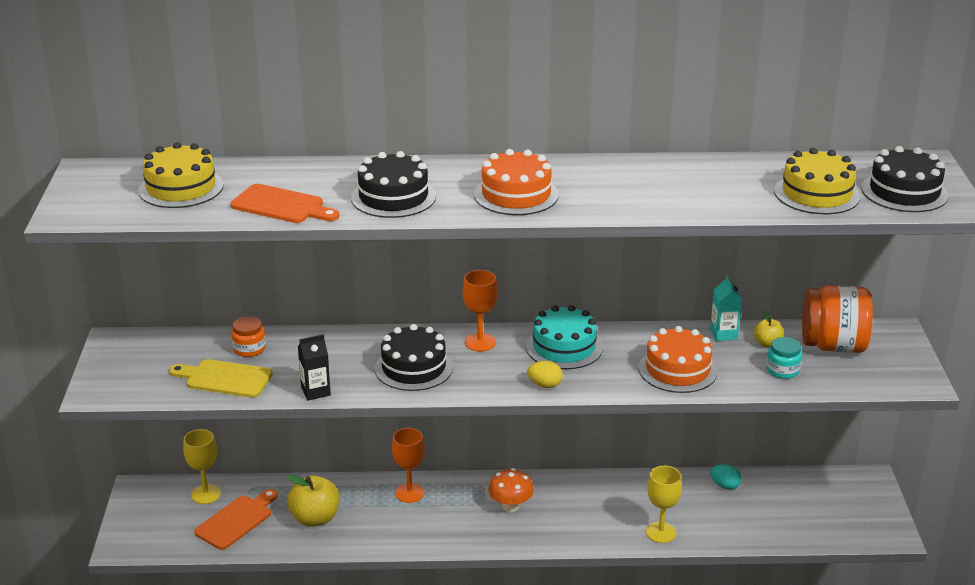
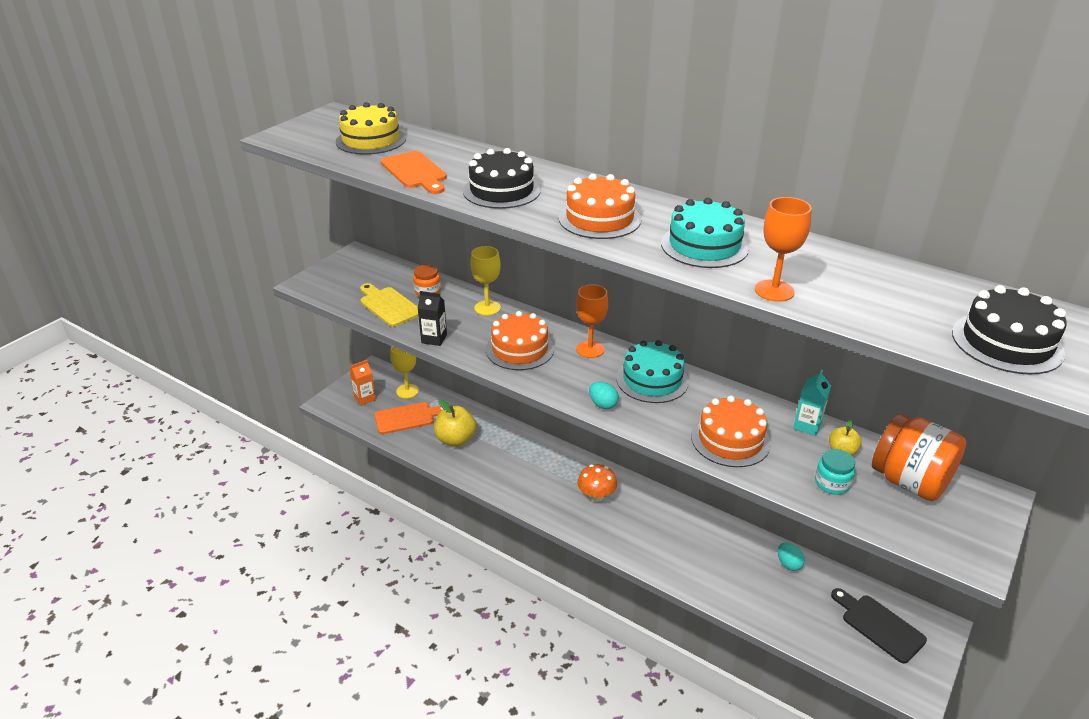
camera: 35 degrees right, 5 degrees up
(162, 522) = (365, 398): none -> orange carton
(409, 493) = (534, 451): orange goblet -> orange goblet (774, 291)
(413, 368) = (520, 349): black cake -> orange cake
(544, 385) = (603, 404): yellow egg -> turquoise egg
(628, 190) = (704, 245): none -> turquoise cake
(660, 532) = (695, 577): yellow goblet -> yellow goblet (487, 308)
(817, 194) = (896, 311): yellow cake -> none
(830, 499) = (879, 626): none -> black cutting board

